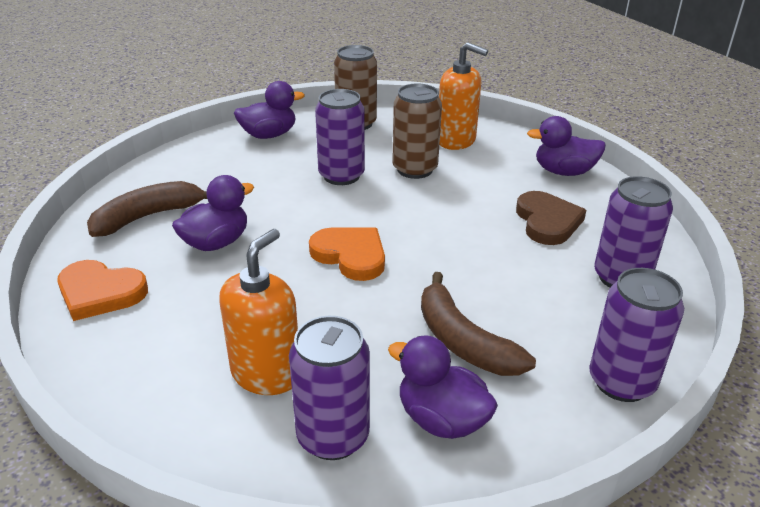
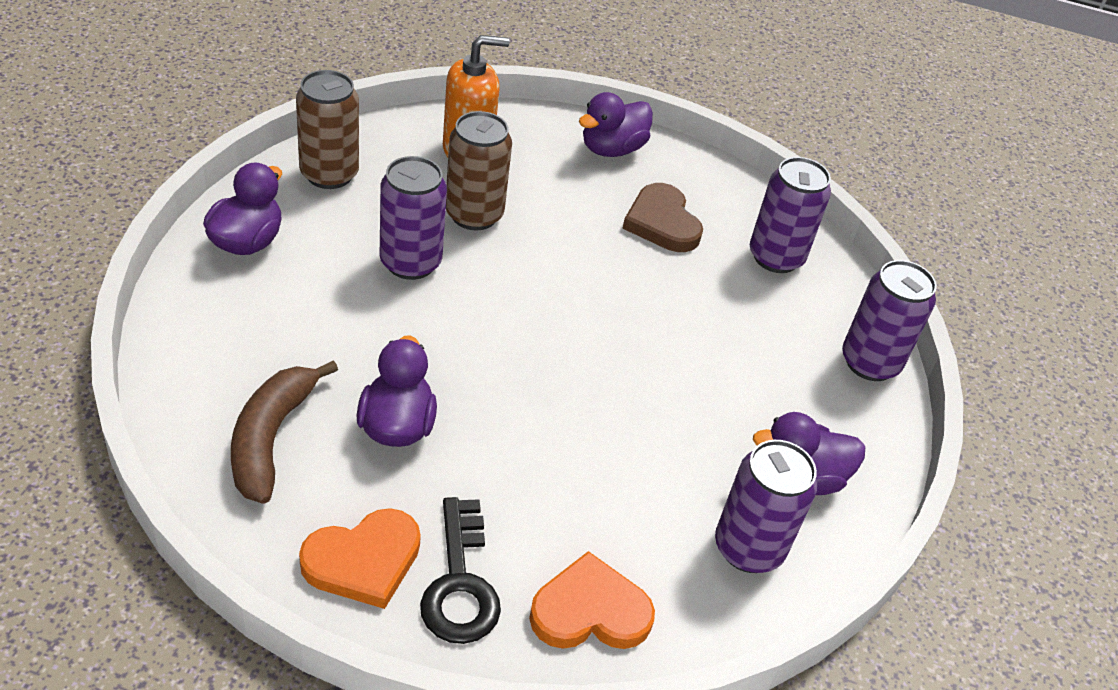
camera: 50 degrees left, 10 degrees up
(127, 334) = (460, 582): none -> black key
(266, 373) = (633, 532): orange soap dispenser -> none
(350, 255) = (546, 361): orange heart -> orange heart (590, 611)
(463, 341) = (736, 396): brown banana -> none
(547, 221) = (662, 222): brown heart -> brown heart turned 150 degrees counterclockwise

